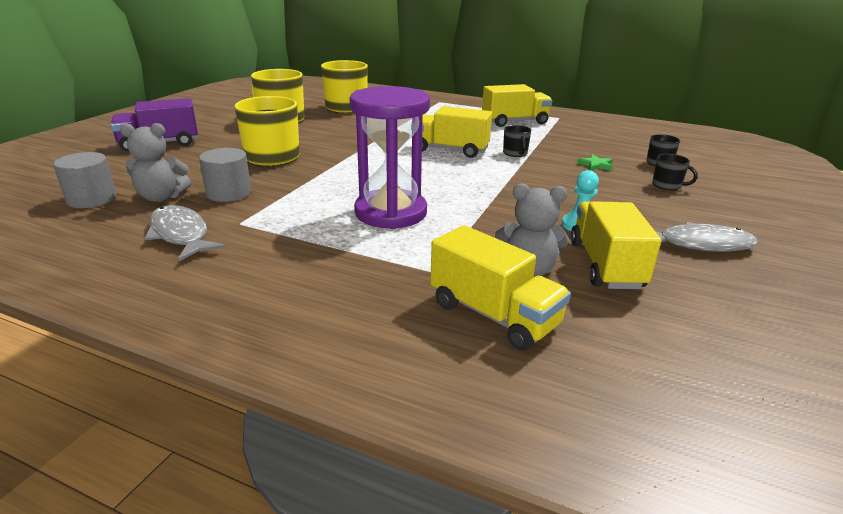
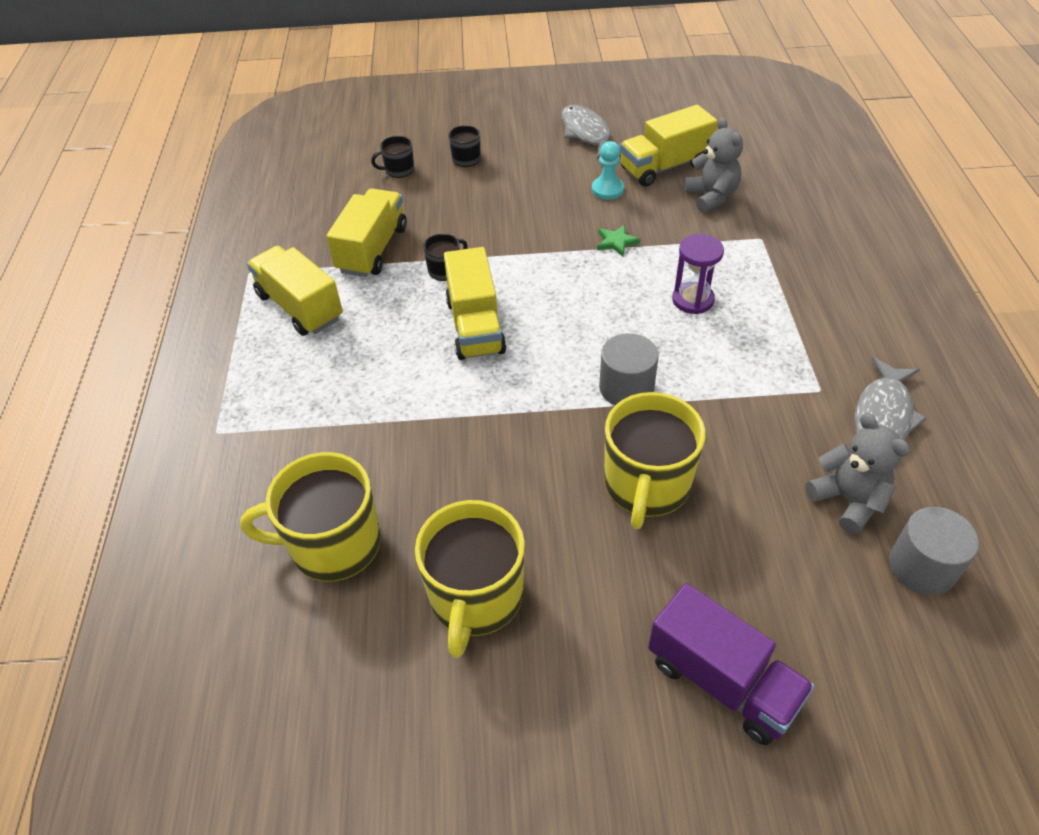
camera: 115 degrees left, 20 degrees up
(229, 193) = (777, 447): grey cylinder -> grey cylinder (626, 388)
(391, 212) = (693, 300): purple hourglass -> purple hourglass, size x0.53
(493, 315) = (782, 196): yellow truck -> yellow truck (372, 249)
(596, 165) = (440, 206): green star -> green star (616, 242)

